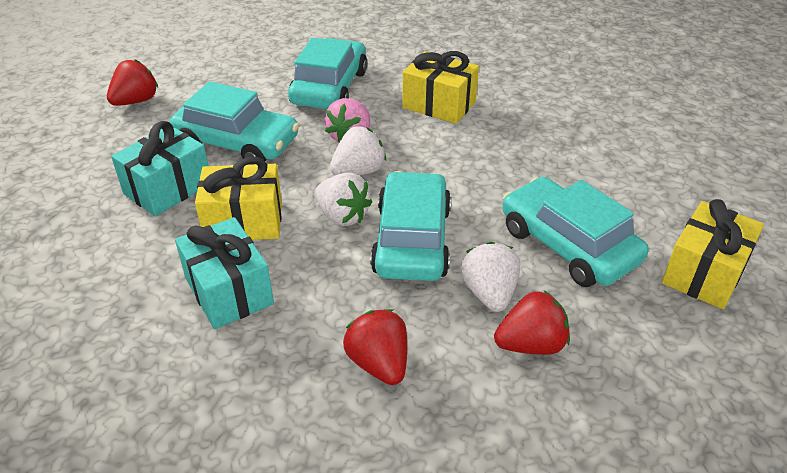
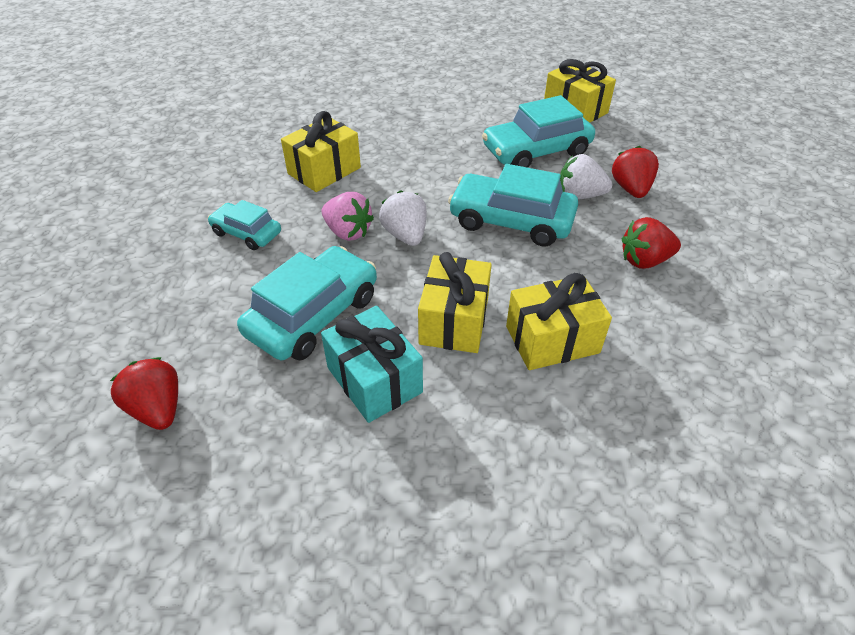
camera: 75 degrees left, 5 degrees up
(229, 291) = (552, 340): turquoise gift -> yellow gift
(329, 88) = (246, 233): turquoise car -> turquoise car, size x0.58
(342, 216) = (467, 254): white strawberry -> none

